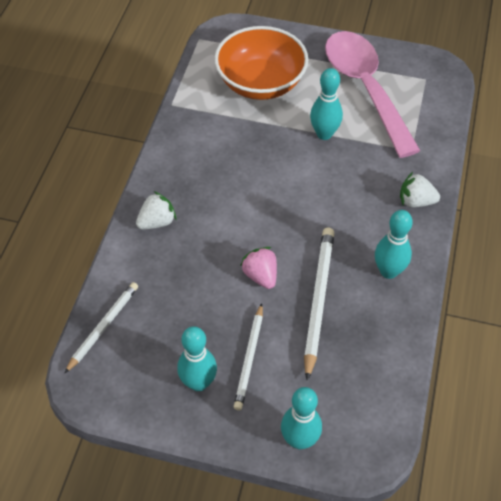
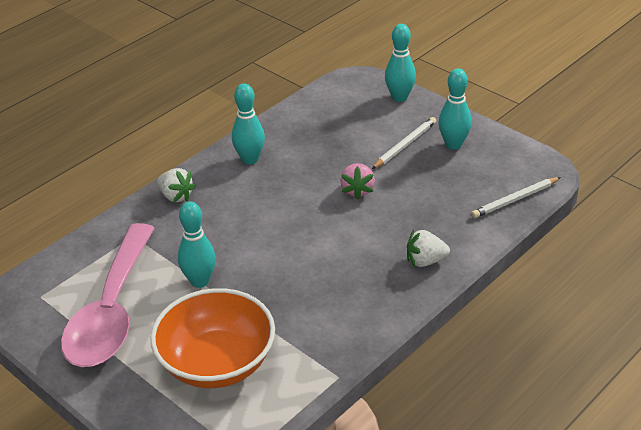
camera: 150 degrees left, 15 degrees down
(318, 300) = (323, 160): white pencil -> none

